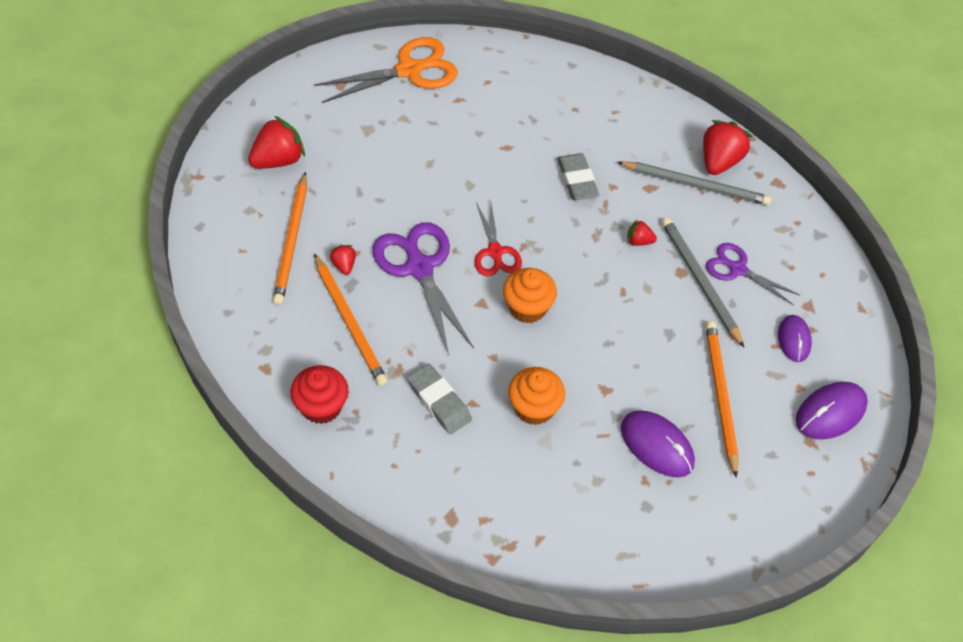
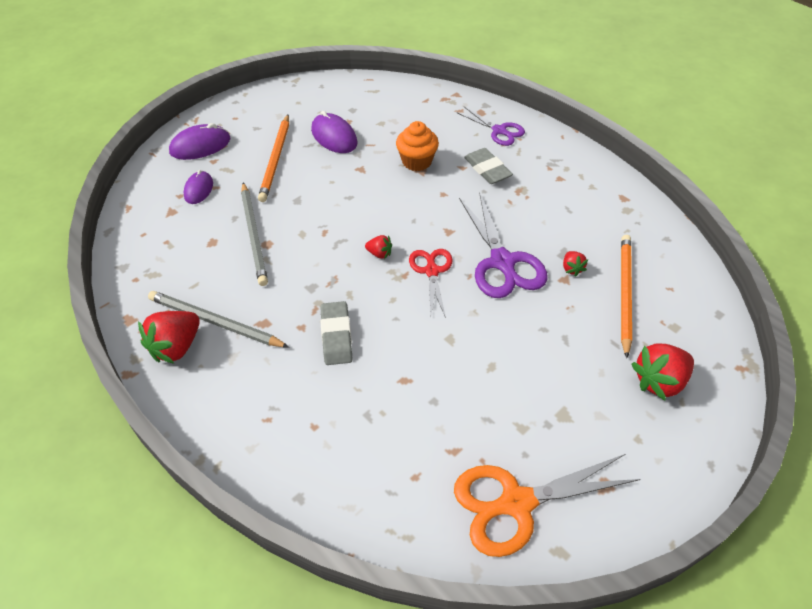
camera: 170 degrees left, 5 degrees down
(321, 406) = (575, 172): red cupcake -> none
(349, 322) = (561, 224): orange pencil -> none
(527, 308) = (410, 225): orange cupcake -> none
(639, 241) = (295, 272): red strawberry -> red strawberry (379, 254)
(737, 269) = (215, 242): purple scissors -> purple scissors (499, 131)

